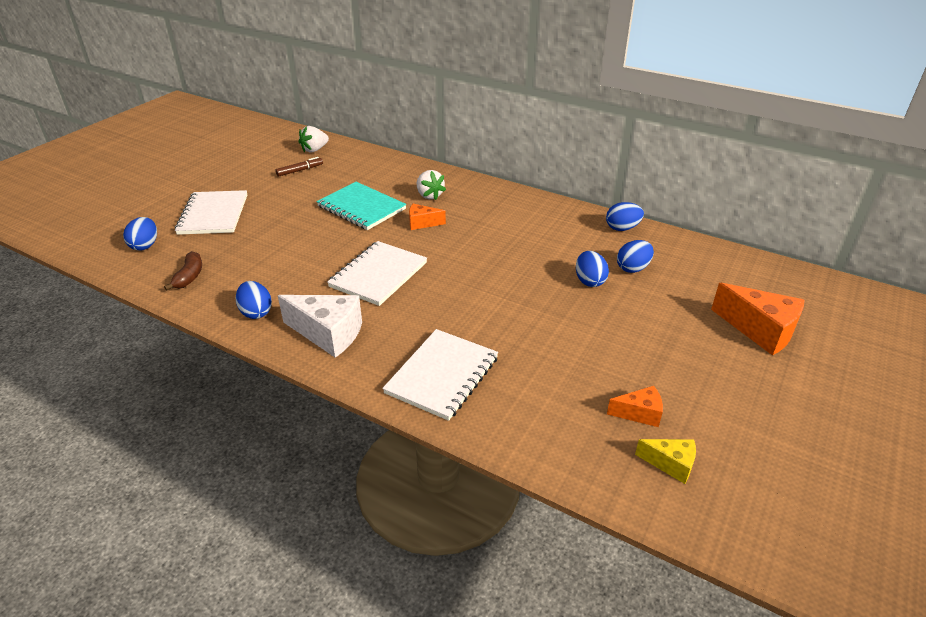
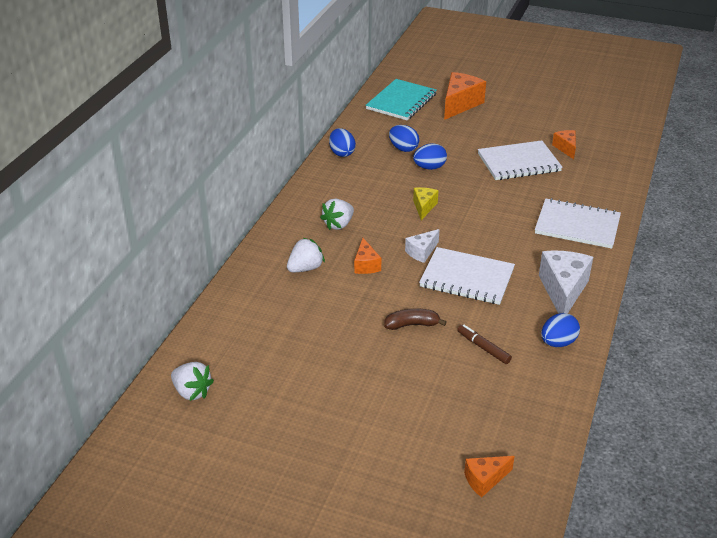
camera: 100 degrees left, 0 degrees up
(145, 245) = (485, 480): blue egg -> orange cheese
(189, 276) = (526, 412): brown banana -> brown banana (412, 325)
(213, 214) = (394, 440): white notebook -> white notebook (518, 162)
(300, 170) = (259, 390): brown marker -> brown marker (483, 348)
(361, 208) = (345, 314): turquoise notebook -> turquoise notebook (401, 101)
(430, 255) = (422, 252): none -> white cheese
(489, 215) = (338, 224): none -> white strawberry
(670, 464) = (600, 139): yellow cheese -> yellow cheese (424, 207)

